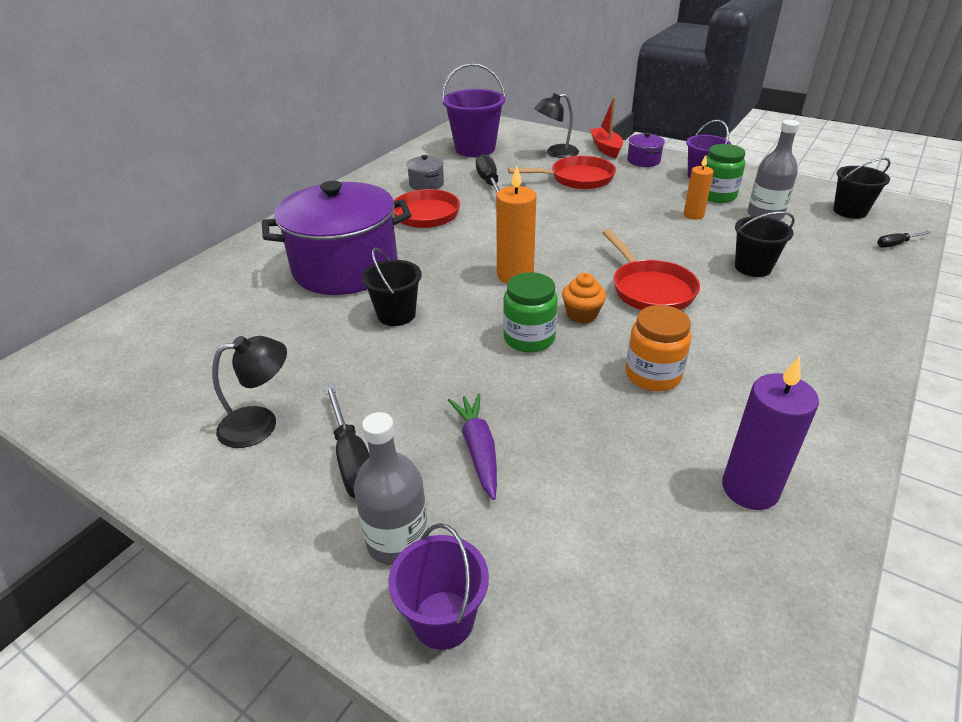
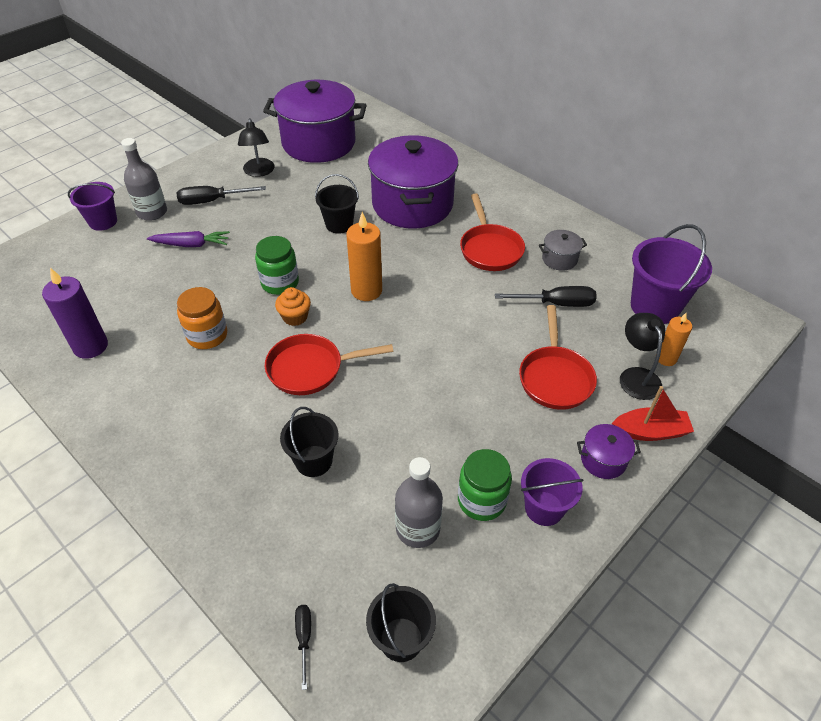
camera: 100 degrees right, 10 degrees up
(176, 373) = (318, 143): none -> purple pot
(693, 215) = (437, 455): orange candle -> orange candle (666, 358)

